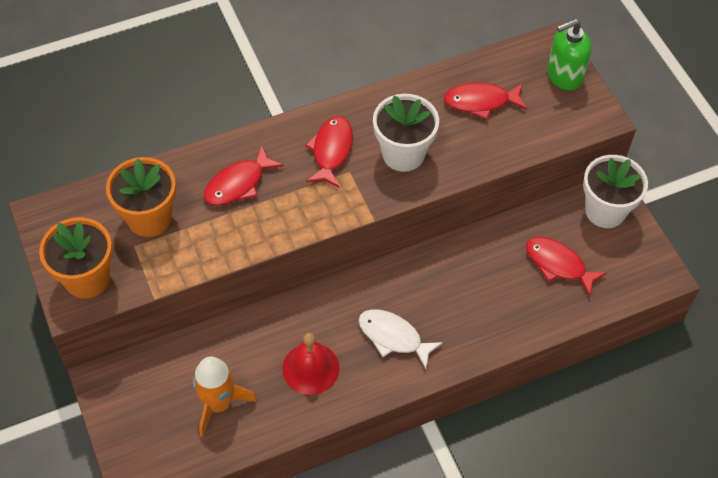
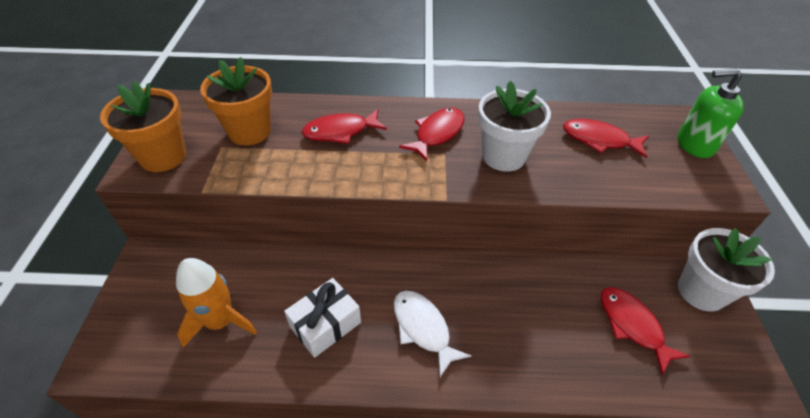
camera: 25 degrees right, 10 degrees down
(310, 368) = (325, 324): red bell -> white gift

